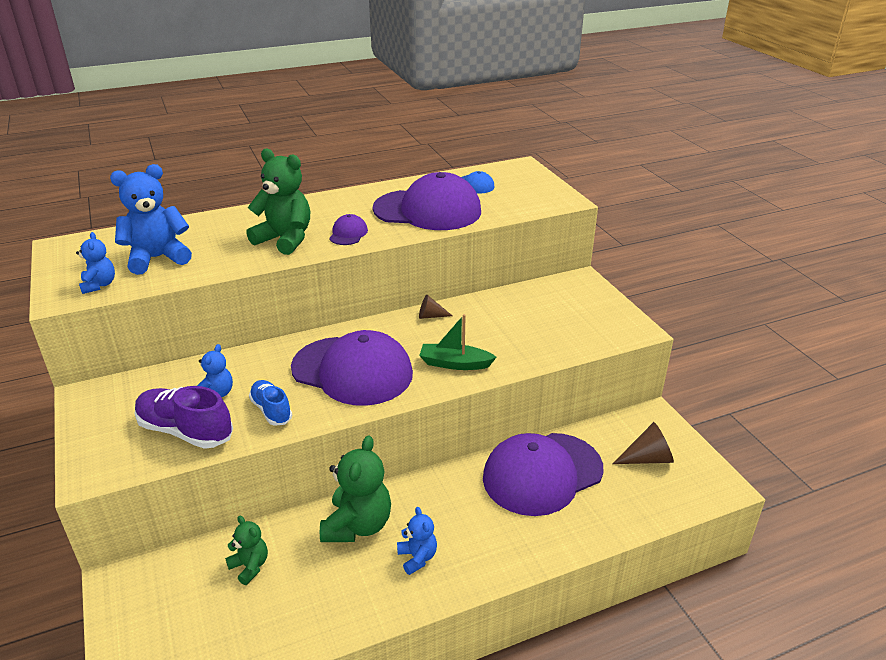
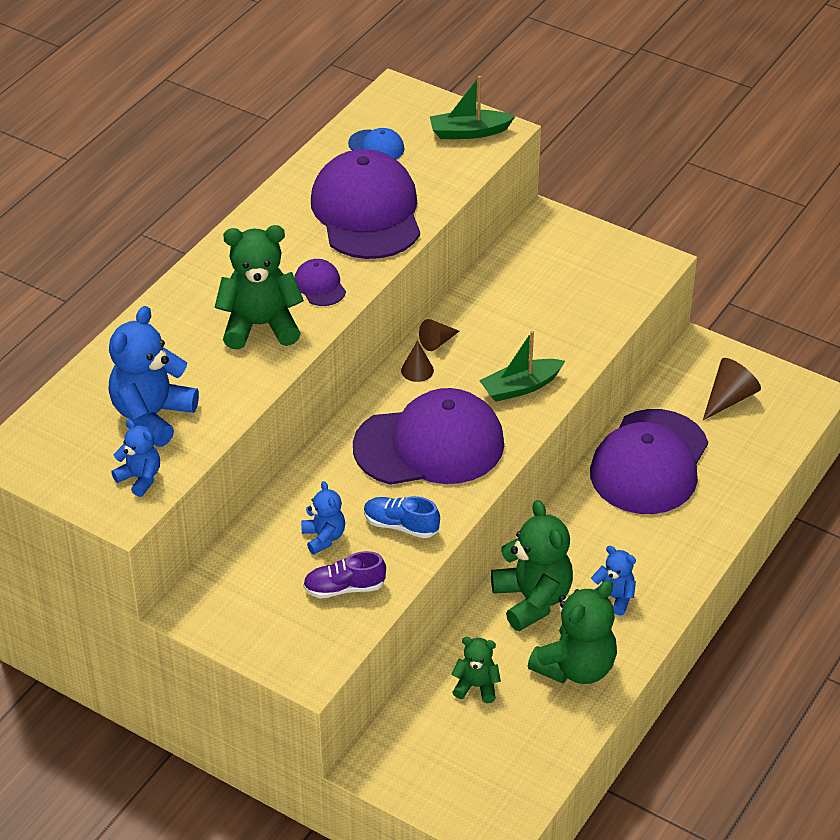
camera: 35 degrees left, 10 degrees up
(185, 431) = (344, 588): purple shoe -> purple shoe, size x0.62
(333, 596) = (575, 667): none -> green teddy bear
(399, 326) = (417, 370): none -> brown cone
(427, 210) = (367, 212): purple cap -> purple cap turned 75 degrees counterclockwise
(544, 195) = (469, 132): none -> green boat

